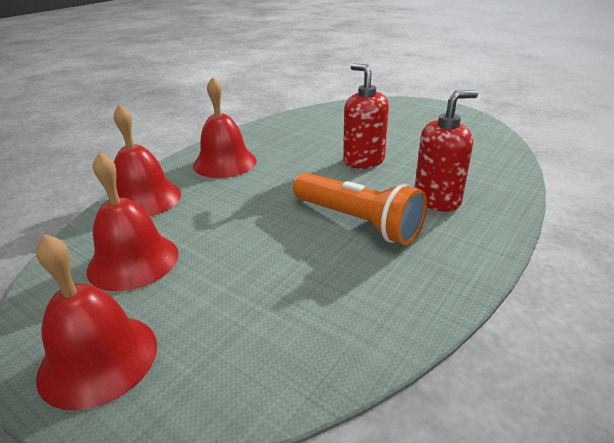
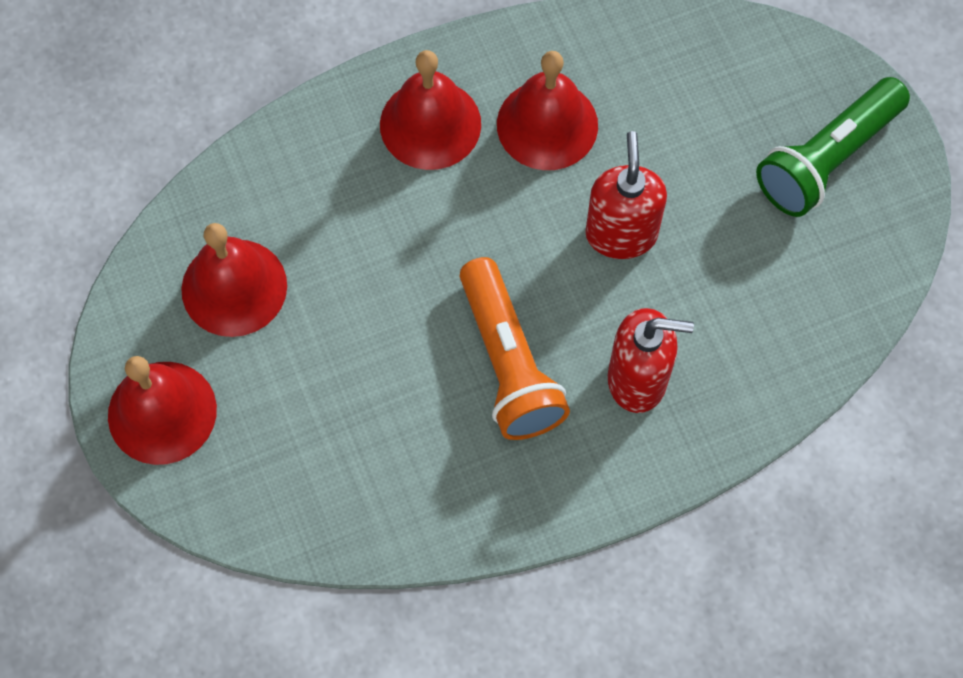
camera: 30 degrees right, 35 degrees up
(144, 199) = (289, 161): red bell -> red bell (547, 124)
(424, 118) = (827, 159): none -> green flashlight

